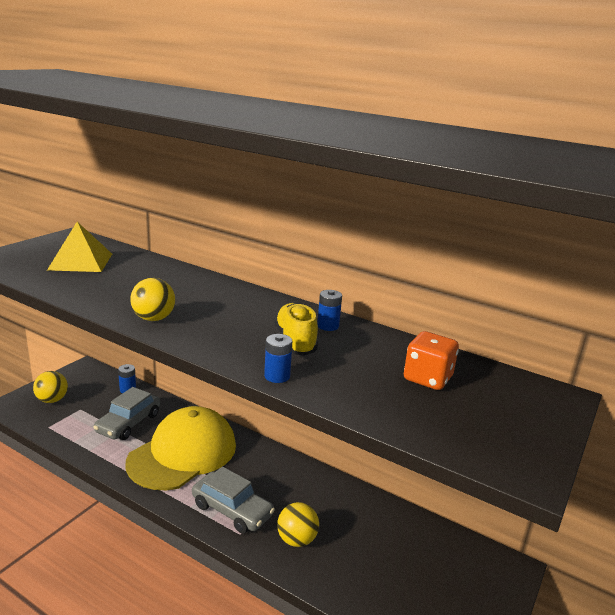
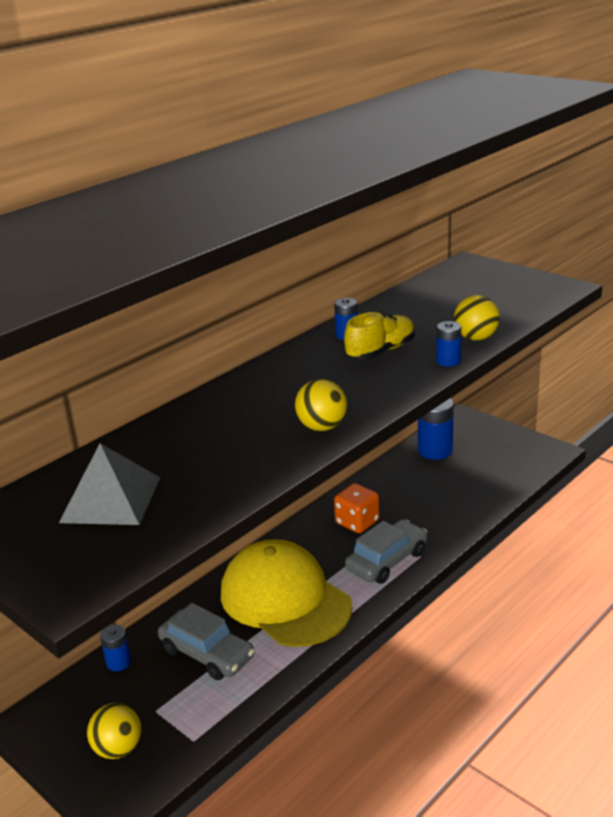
camera: 75 degrees left, 5 degrees up
(80, 261) = (110, 499): yellow pyramid -> grey pyramid
(295, 341) = (380, 351): yellow shoe -> yellow shoe turned 135 degrees clockwise
(297, 540) = (430, 521): yellow ball -> yellow ball (476, 338)
(427, 378) = (447, 302): orange dice -> orange dice (357, 522)
(429, 542) = (435, 450): none -> blue battery

